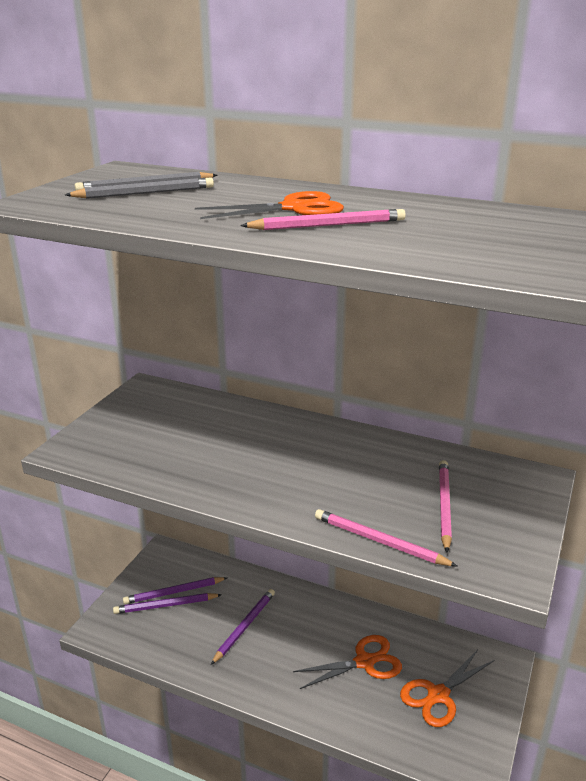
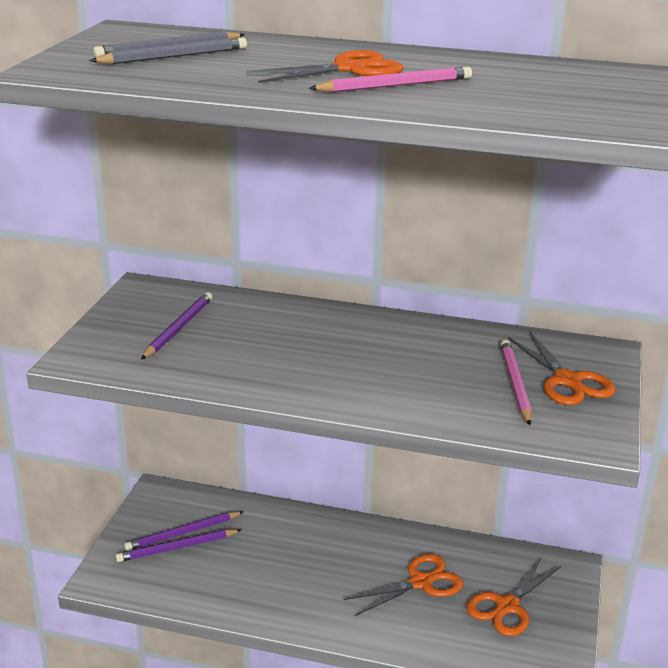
camera: 10 degrees left, 0 degrees up
(244, 626) = (276, 560): purple pencil -> purple pencil (178, 328)
(379, 541) = (457, 421): pink pencil -> none
(495, 506) = (567, 381): none -> orange scissors

